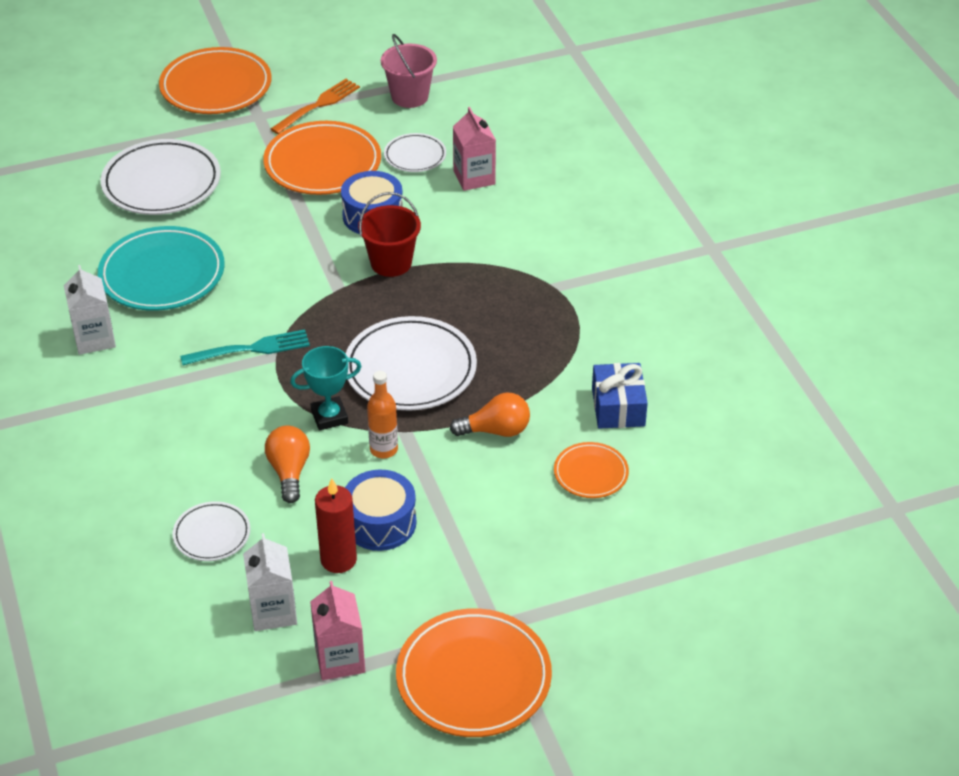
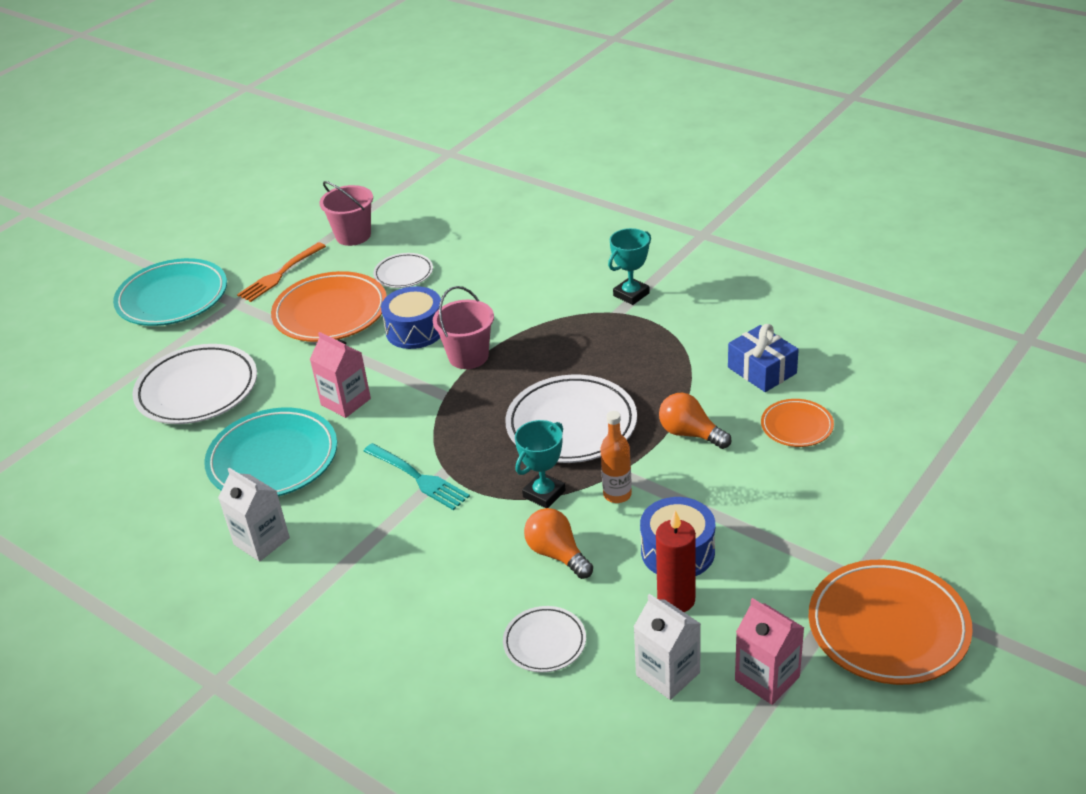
camera: 30 degrees left, 5 degrees down
(216, 87) = (172, 298): orange plate -> turquoise plate
(250, 349) = (417, 478): turquoise fork -> turquoise fork turned 90 degrees clockwise
(317, 106) = (280, 274): orange fork -> orange fork turned 150 degrees counterclockwise
(391, 263) = (468, 356): red bucket -> pink bucket
(474, 177) = (469, 267): pink carton -> pink carton (346, 402)
(496, 430) = (690, 434): orange light bulb -> orange light bulb turned 105 degrees counterclockwise
(584, 275) = (631, 294): none -> turquoise trophy

